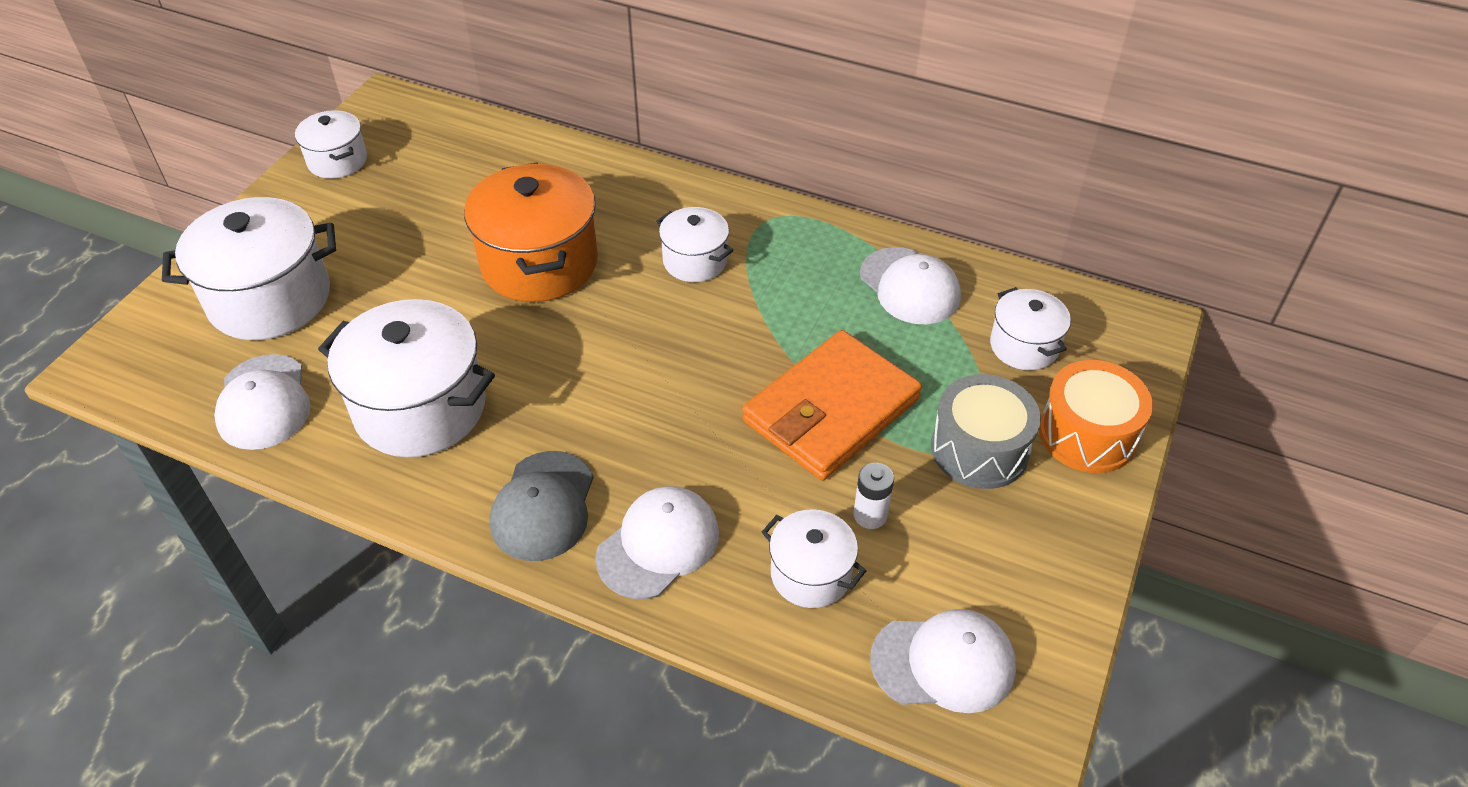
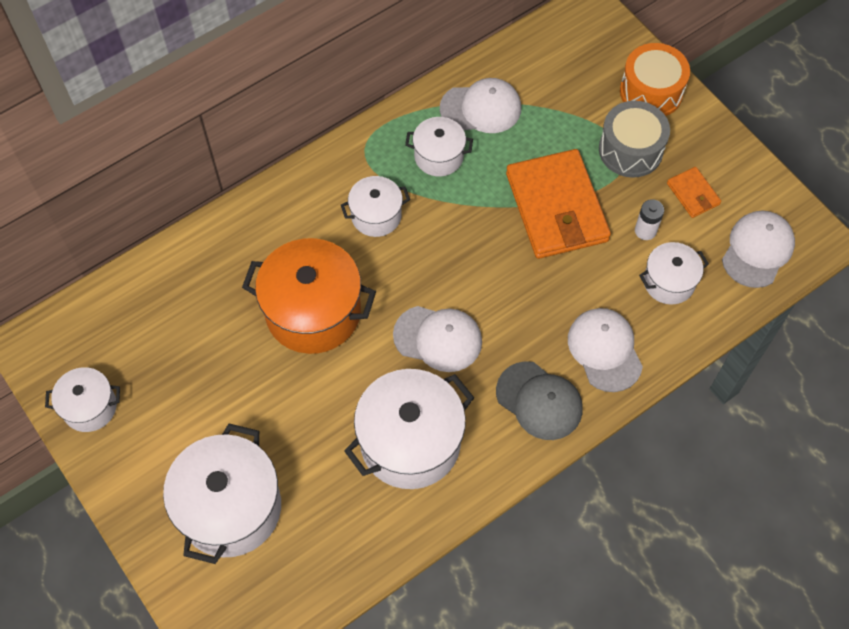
camera: 60 degrees left, 15 degrees up
(263, 402) = (341, 543): white cap -> white cap (438, 338)
(971, 546) = (693, 194): none -> orange wallet
(1024, 346) = (568, 80): white pot -> white pot (438, 156)

